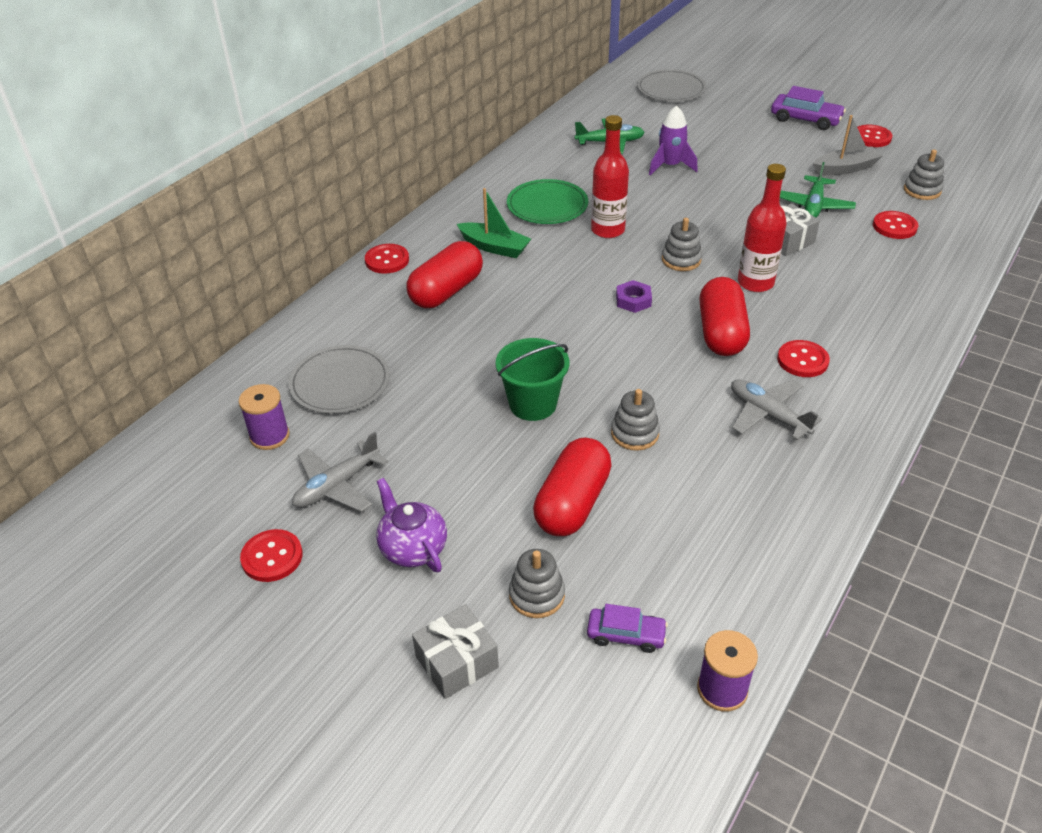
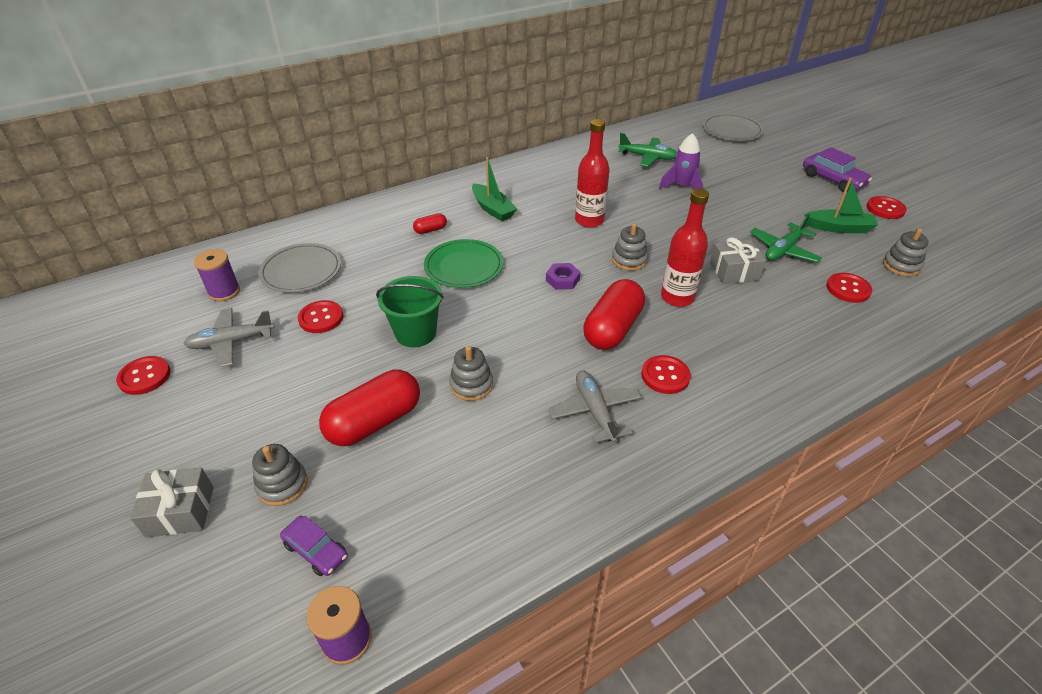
camera: 25 degrees right, 0 degrees up
(387, 260) = (410, 196): red button -> red button (321, 318)
(412, 548) = (235, 408): purple teapot -> none
(446, 291) = (430, 230): red capsule -> red capsule, size x0.46
(547, 205) = (558, 190): green plate -> green plate (464, 266)
(845, 168) = (838, 228): grey boat -> green boat

